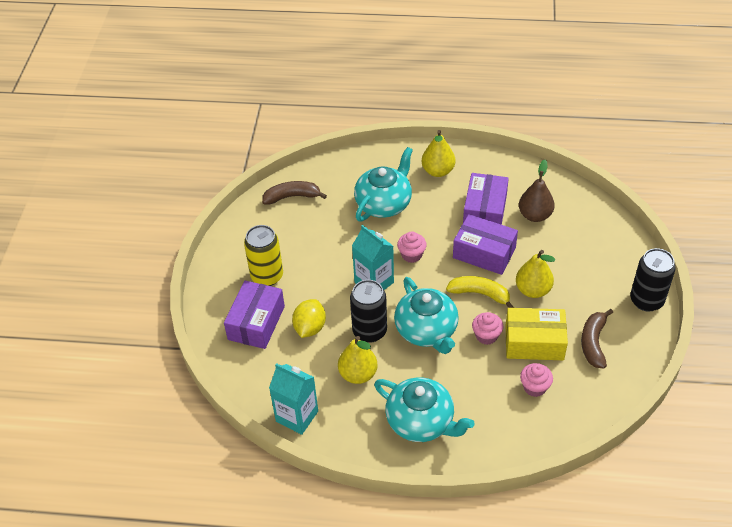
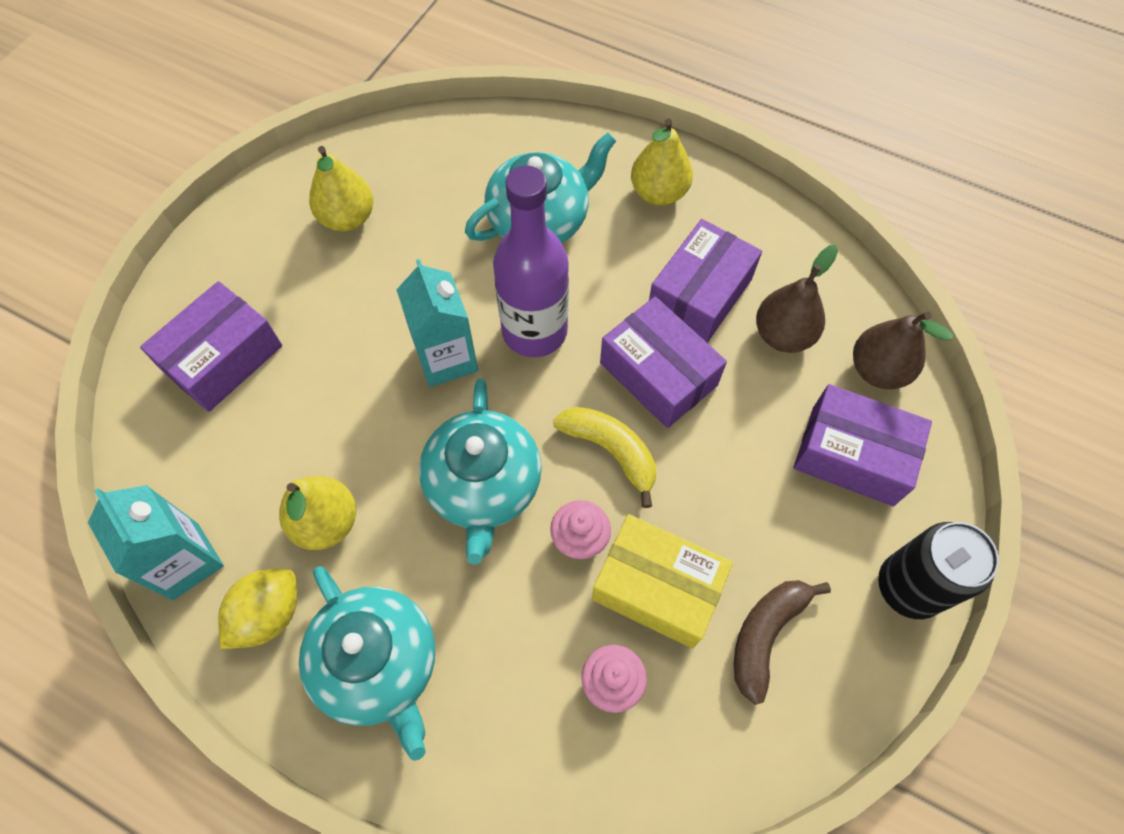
camera: 20 degrees right, 15 degrees up
(267, 276) = (287, 281): yellow can -> none
(292, 197) = (403, 156): brown banana -> none
(310, 327) = (299, 401): yellow lemon -> yellow lemon (268, 614)
(369, 331) = (389, 447): black can -> none
(411, 255) = (534, 331): pink cupcake -> purple bottle
(533, 290) = (707, 480): yellow pear -> yellow pear (348, 218)
(587, 215) = (878, 370): none -> brown pear
(594, 256) = (852, 455): none -> purple box

